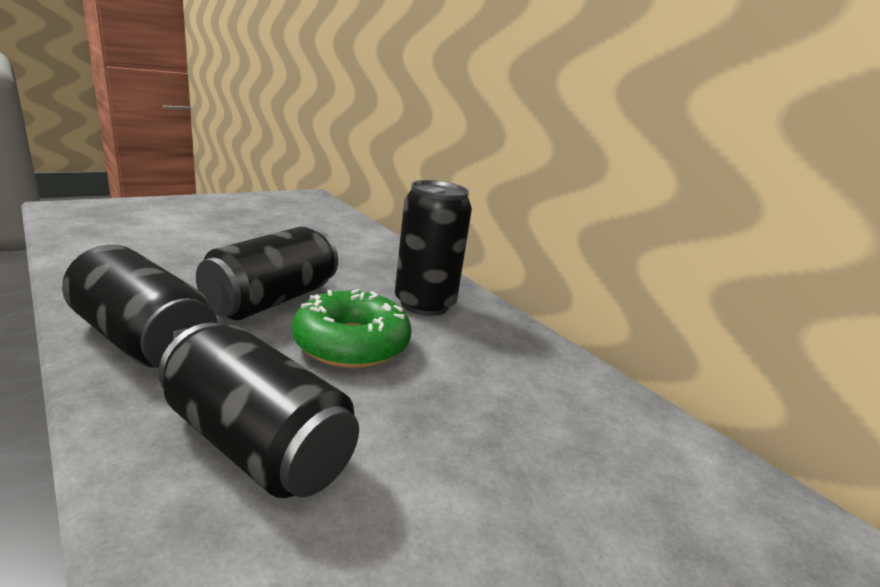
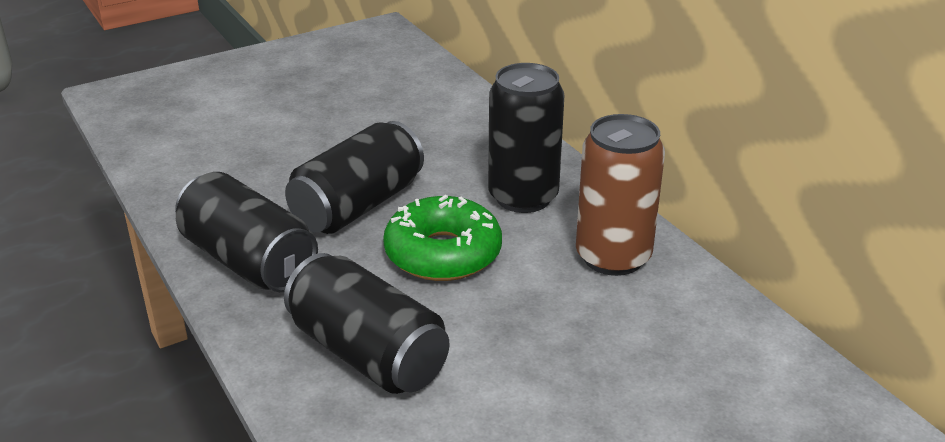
camera: 10 degrees right, 10 degrees up
(513, 355) = (613, 257): none -> brown can

